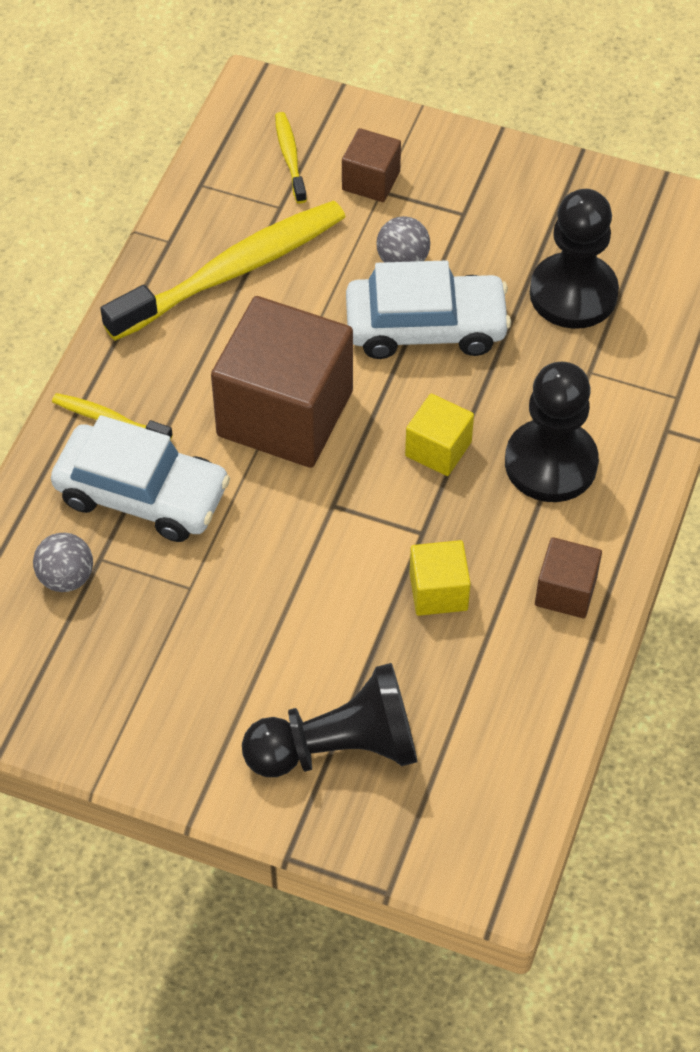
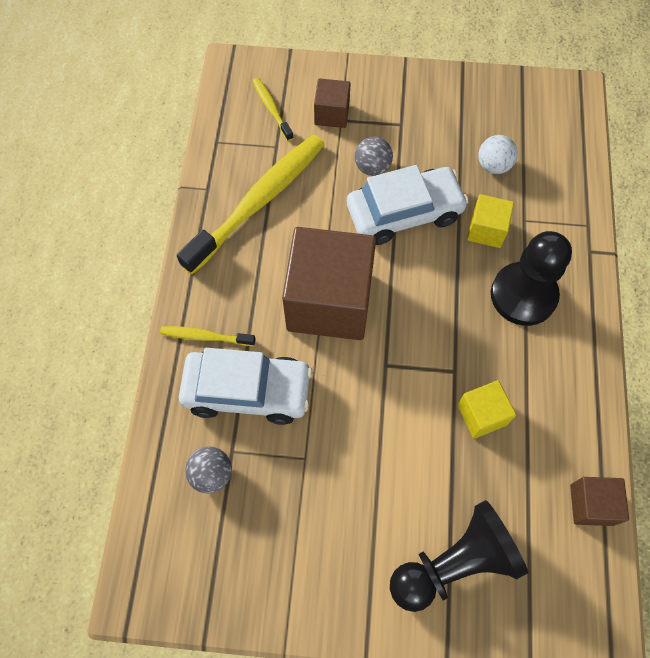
camera: 15 degrees left, 10 degrees up
(438, 449) = (444, 303): yellow cube -> yellow cube (486, 230)
(565, 591) = (568, 392): brown cube -> brown cube (591, 504)
(573, 293) = (493, 166): black pawn -> white ball

